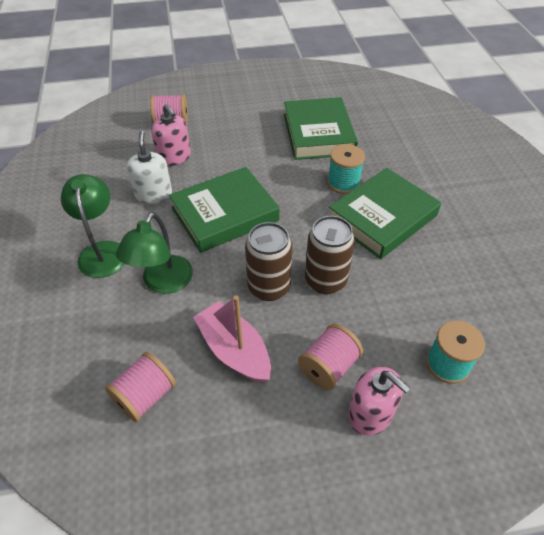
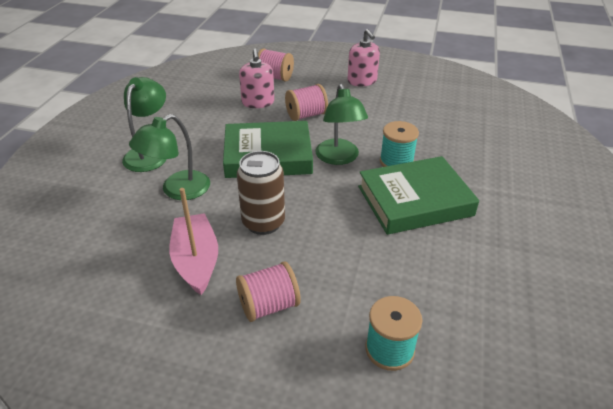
camera: 25 degrees right, 10 degrees down
(145, 396) = (100, 268): pink spool -> pink spool (306, 115)
(153, 194) = (220, 124): white soap dispenser -> none
(292, 195) = (339, 158): none -> green lamp
(318, 134) = (401, 116): green book -> none
(325, 280) = (319, 234): brown can -> none
(370, 414) = (278, 360): pink soap dispenser -> pink soap dispenser (362, 81)

